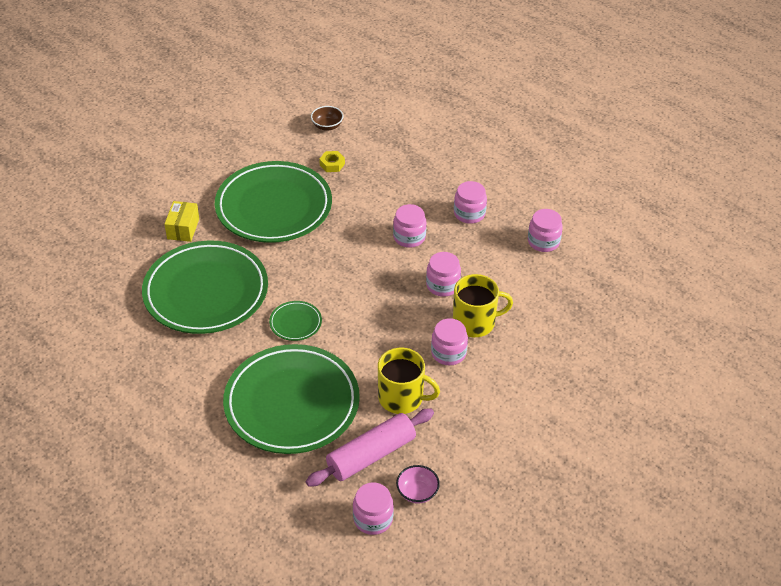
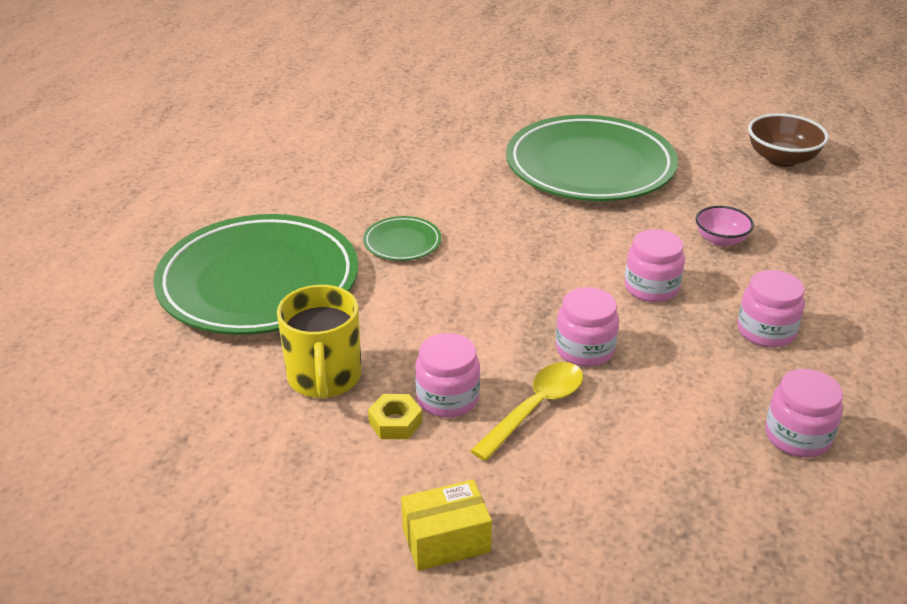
camera: 65 degrees right, 10 degrees down
(183, 229) = (491, 123): yellow box -> yellow box (446, 540)
(206, 292) = (403, 166): green plate -> none
(327, 126) = (781, 159): brown bowl -> brown bowl, size x1.54
(332, 164) = (716, 183): yellow nut -> yellow nut (395, 422)
(371, 455) = (197, 380): pink rolling pin -> none
(373, 519) = (75, 418): pink jar -> none
(417, 492) = (141, 450): pink bowl -> pink bowl (720, 240)
(475, 322) = (535, 408): yellow mug -> yellow spoon

